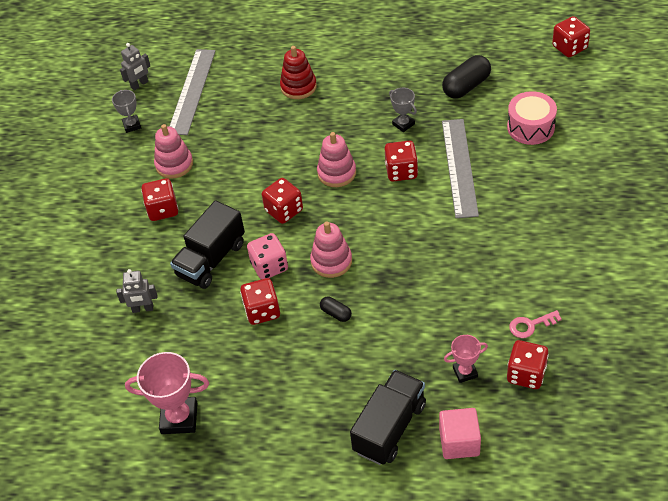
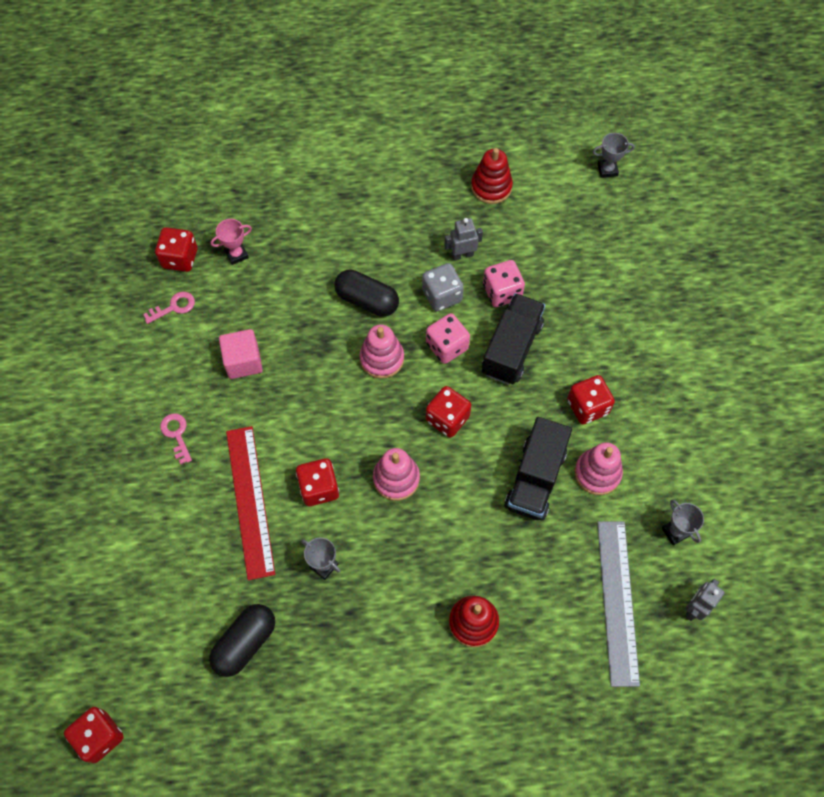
camera: 165 degrees right, 15 degrees up
(48, 424) = (607, 170): none -> grey trophy
(143, 309) = (564, 286): grey robot -> grey robot (462, 255)
(179, 418) = (491, 187): pink trophy -> red stacking toy
(204, 309) = (502, 292): none -> pink dice
(262, 311) = (442, 295): red dice -> grey dice
(336, 313) = (367, 300): black capsule -> black capsule, size x1.90
(389, 428) = (301, 198): black truck -> black truck (535, 479)
(459, 167) = (250, 501): grey ruler -> red ruler
(459, 442) = (240, 193): pink cube -> pink cube (243, 361)
(523, 217) = (176, 434): none -> pink key
(530, 127) = (162, 574): pink drum -> none

